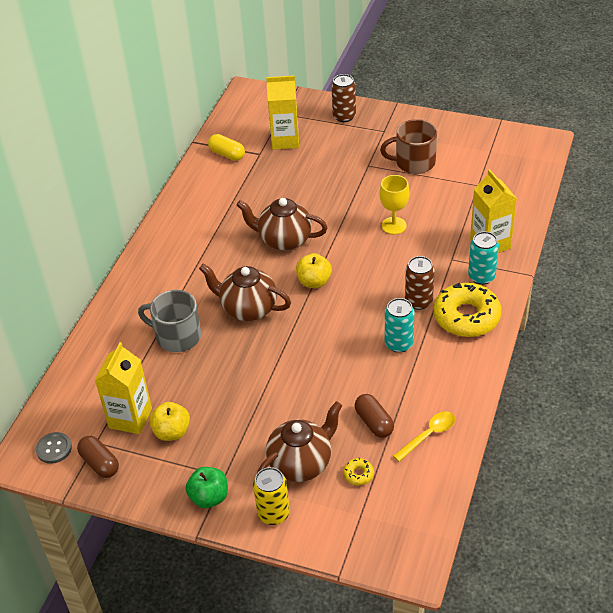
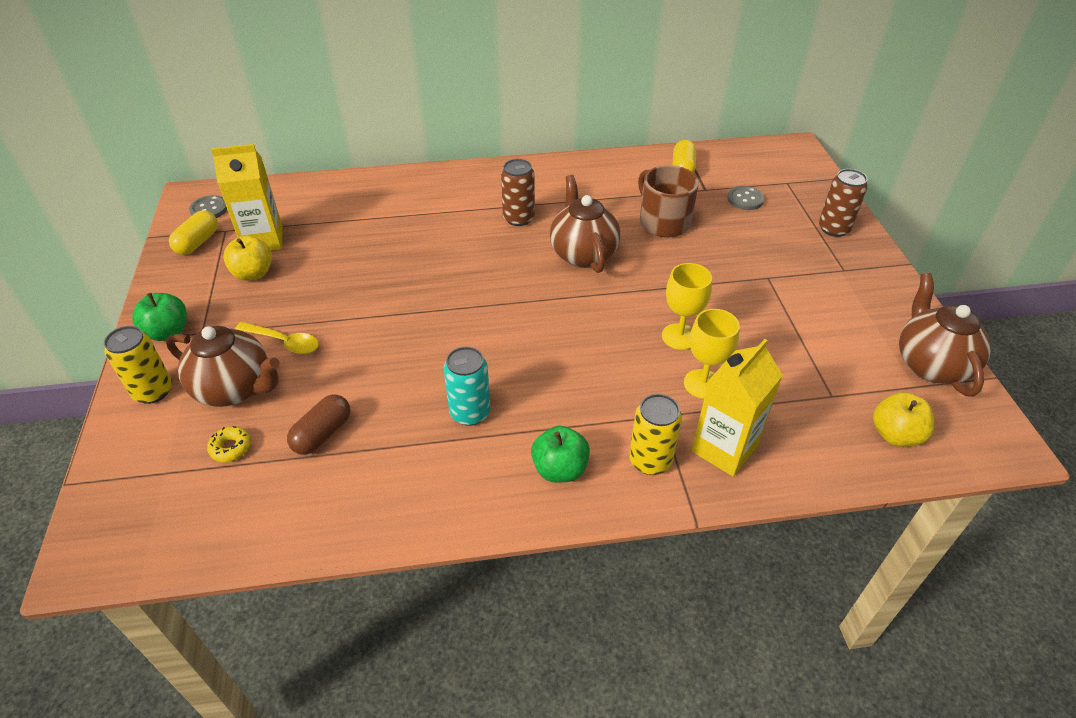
camera: 60 degrees right, 0 degrees up
(100, 463) = (198, 242): brown capsule -> yellow capsule
(177, 336) = (389, 230): grey mug -> none
(248, 309) = (457, 264): brown teapot -> brown teapot (930, 364)
(285, 140) = (745, 199): yellow carton -> grey button
(314, 282) = (531, 300): yellow apple -> yellow apple (895, 435)
(414, 162) = (813, 316): brown mug -> brown mug (663, 222)
(418, 301) = (558, 407): brown can -> brown can (518, 218)
(428, 435) = (319, 499): yellow spoon -> yellow spoon (284, 342)
(438, 232) = (702, 384): none -> yellow goblet
(466, 317) = (560, 469): yellow donut -> green apple
(481, 277) = (650, 460): turquoise can -> yellow can

